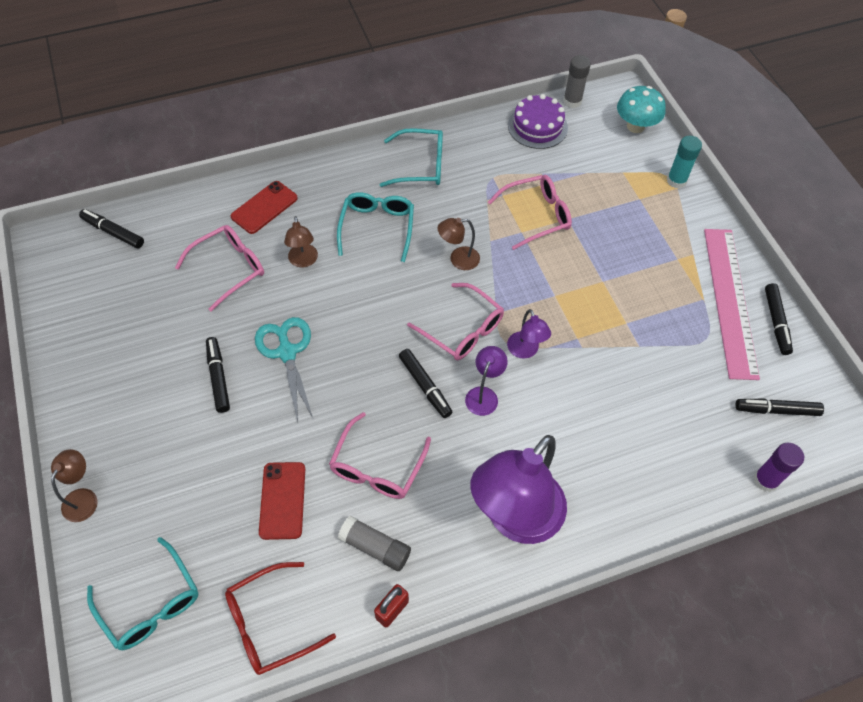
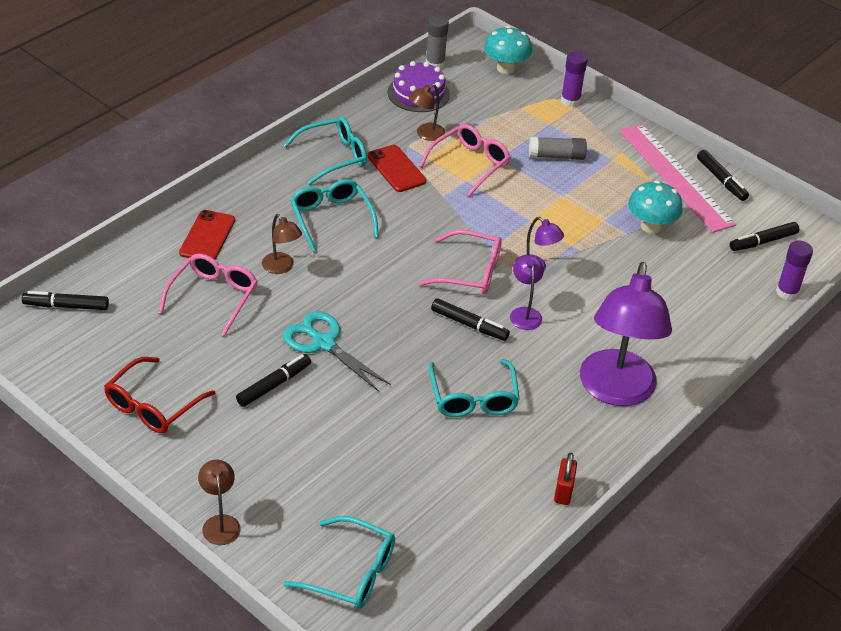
camera: 30 degrees left, 15 degrees down
(218, 377) = (274, 385): black marker -> black marker turned 90 degrees clockwise
(270, 623) = (469, 543): red glasses -> red glasses (153, 405)
(282, 500) = (409, 453): red phone -> red phone (396, 169)
(375, 547) = (516, 455): grey glue stick -> grey glue stick (556, 156)
(377, 466) = (473, 398): pink glasses -> turquoise glasses
(458, 259) = (425, 220): brown lamp -> brown lamp (425, 134)
(669, 347) = (650, 226): none -> turquoise mushroom
(676, 181) = (570, 100): turquoise glue stick -> purple glue stick

